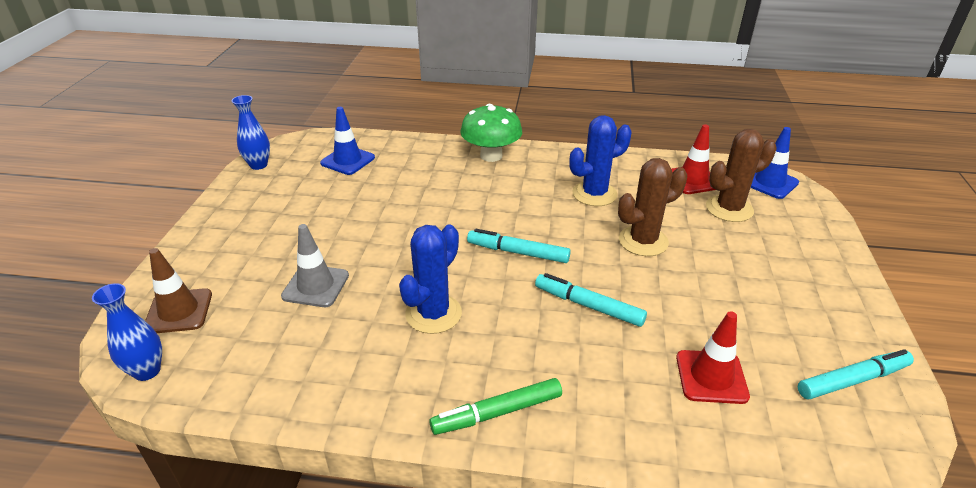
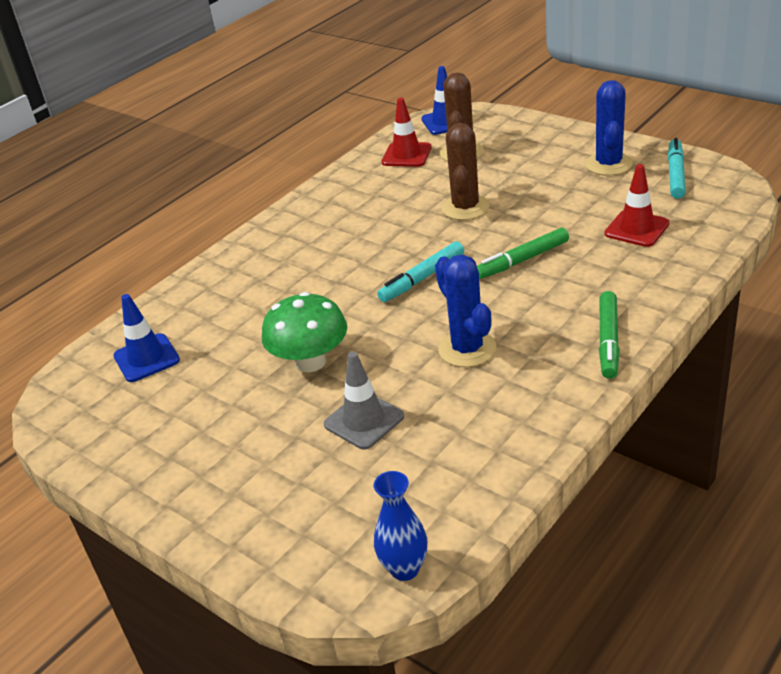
camera: 55 degrees left, 0 degrees up
(179, 311) = (321, 536): brown traffic cone -> none
(258, 165) = (73, 437): blue vase -> none
(491, 156) = (249, 254): green mushroom -> green mushroom (310, 362)
(588, 306) = (522, 260): turquoise marker -> green marker
(594, 194) = (376, 211): blue cactus -> blue cactus (608, 164)

